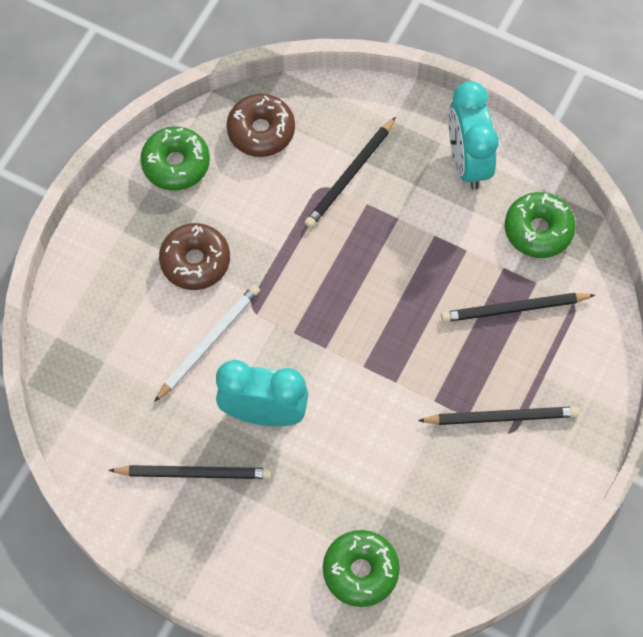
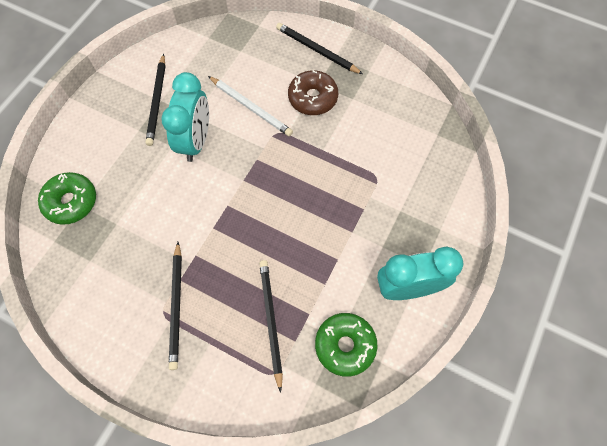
camera: 90 degrees right, 0 degrees up
(176, 164) = (389, 85): green donut -> none
(261, 131) = (421, 136): brown donut -> none
(350, 175) = (388, 197): black pencil -> black pencil (317, 50)

